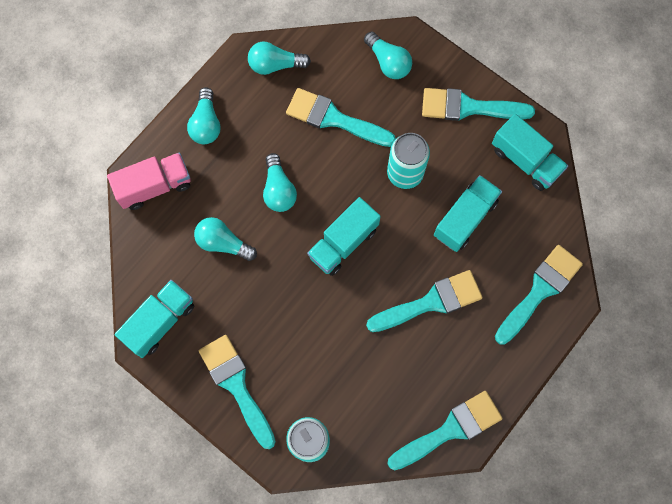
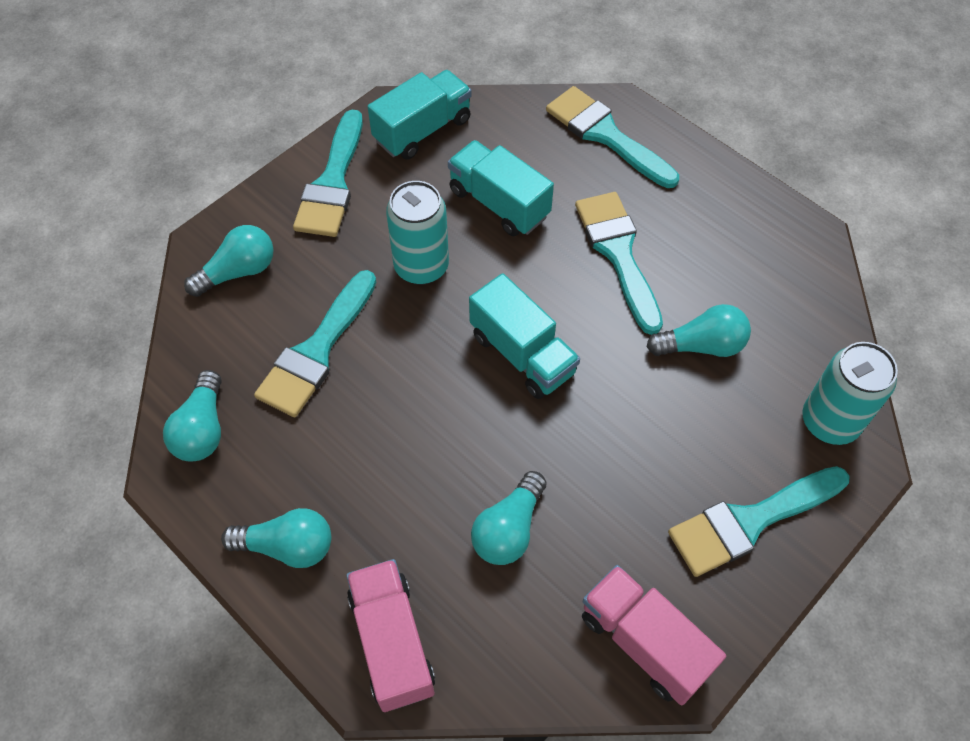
camera: 85 degrees left, 15 degrees down
(160, 322) = (644, 642): turquoise truck -> pink truck
(278, 190) = (425, 438): turquoise light bulb -> turquoise light bulb (701, 345)
(450, 430) = (797, 248): turquoise brush -> none

